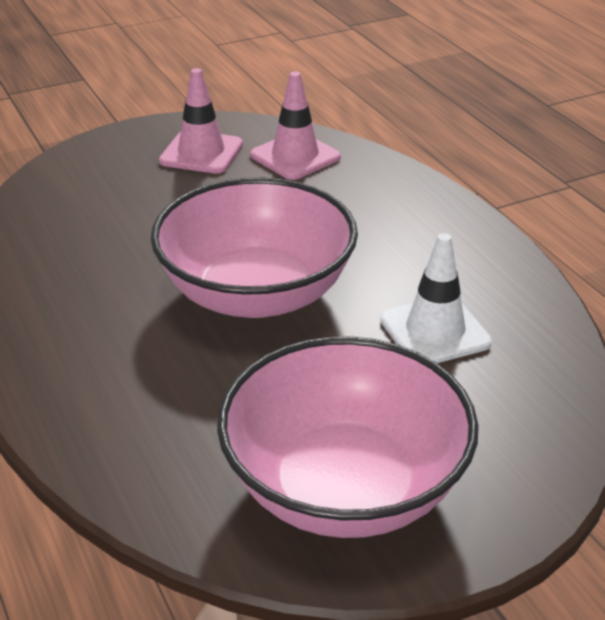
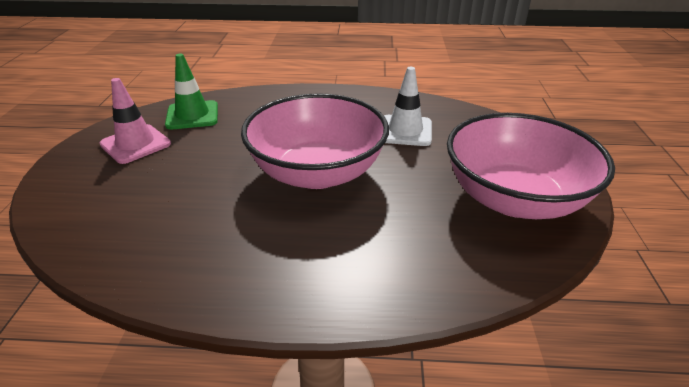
camera: 60 degrees left, 0 degrees up
(295, 156) = (192, 115): pink traffic cone -> green traffic cone

